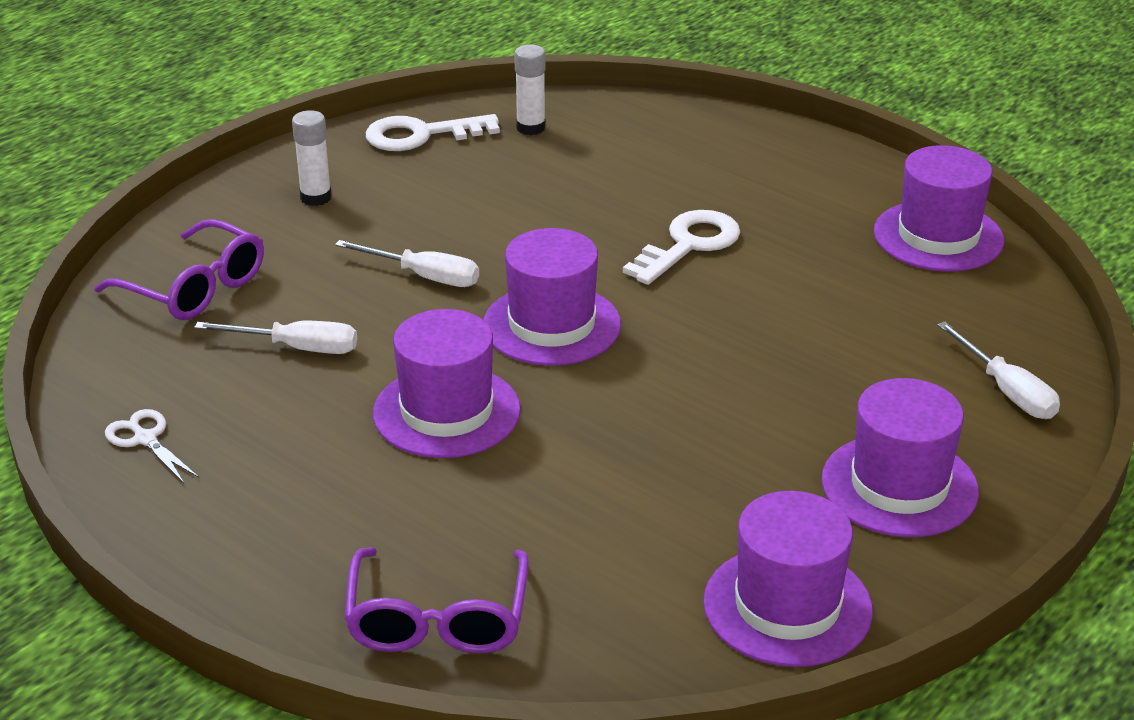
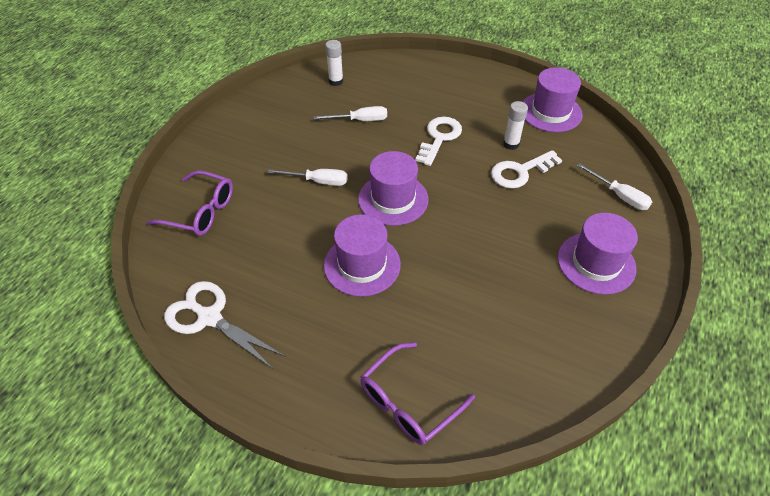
camera: 15 degrees left, 15 degrees up
(145, 439) = (209, 317): white scissors -> white scissors, size x1.89
(297, 348) = (269, 240): white screwdriver -> white screwdriver (360, 120)
(316, 198) = (244, 142): white glue stick -> white glue stick (511, 144)
(420, 135) = (283, 95): white key -> white key (520, 172)
(438, 618) = (409, 401): purple glasses -> purple glasses turned 60 degrees clockwise
(787, 606) = (576, 350): purple hat -> none

